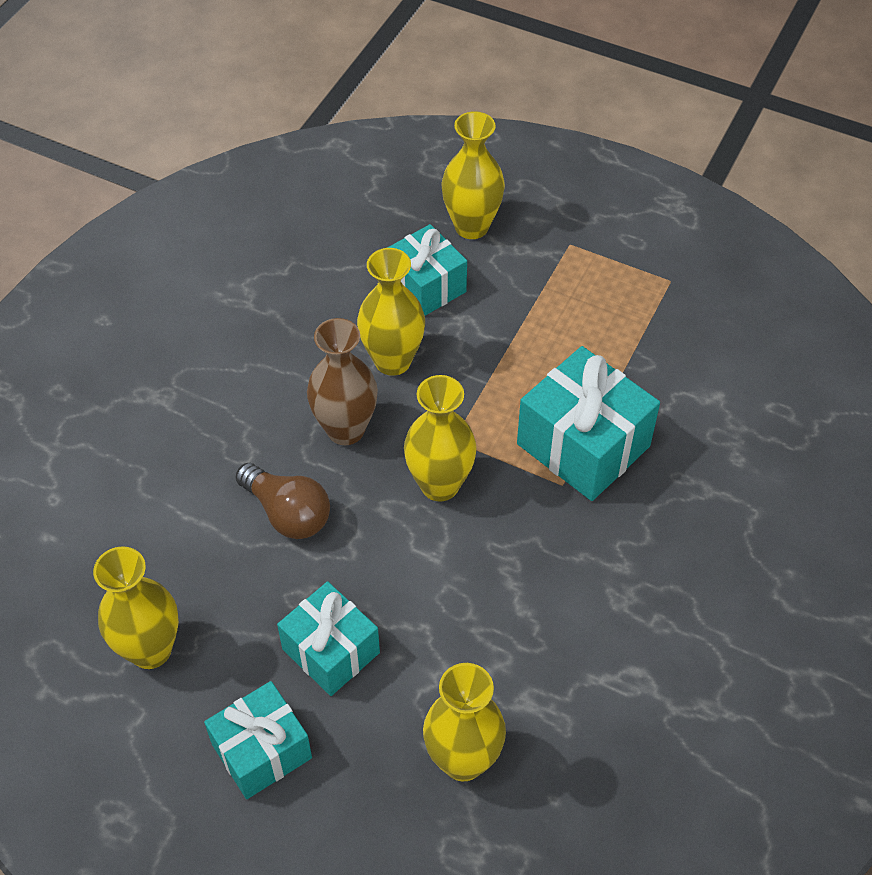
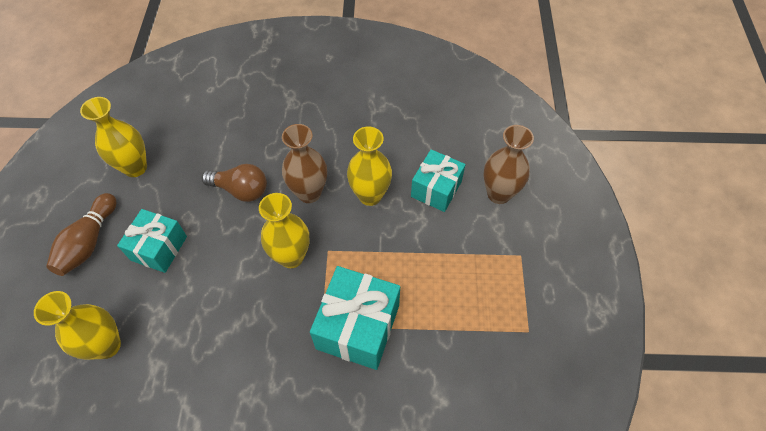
camera: 65 degrees right, 5 degrees up
(261, 751) = (89, 242): turquoise gift -> brown bowling pin
(288, 513) = (241, 190): brown light bulb -> brown light bulb turned 90 degrees counterclockwise
(471, 226) = (499, 194): yellow vase -> brown vase

